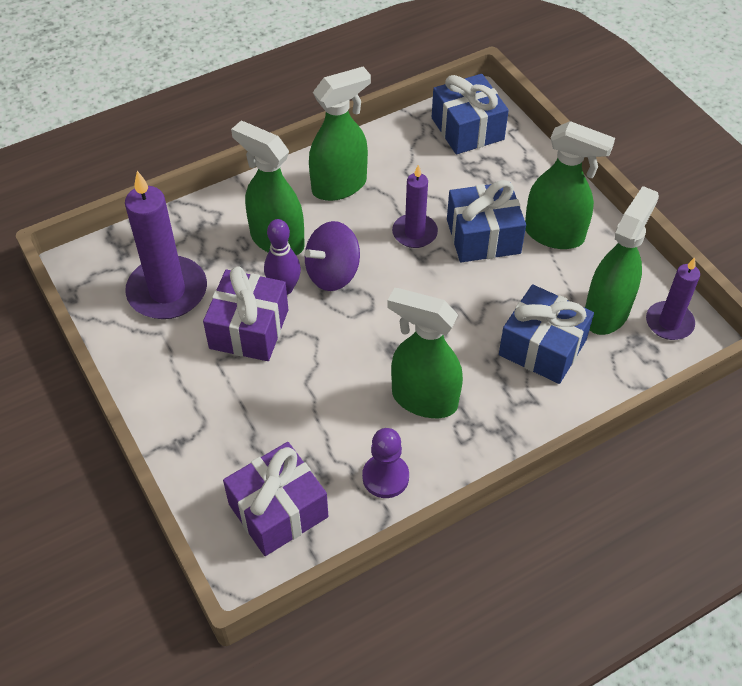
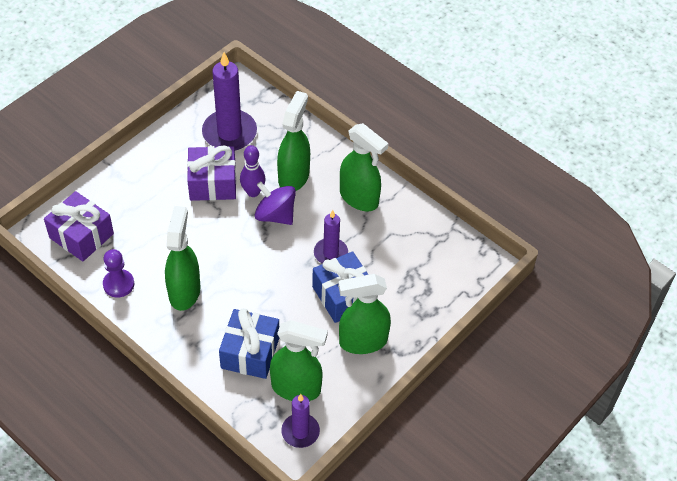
camera: 70 degrees right, 0 degrees up
(467, 129) = (453, 263): blue gift -> none
(554, 235) = (362, 341): green spray bottle -> green spray bottle turned 75 degrees clockwise

